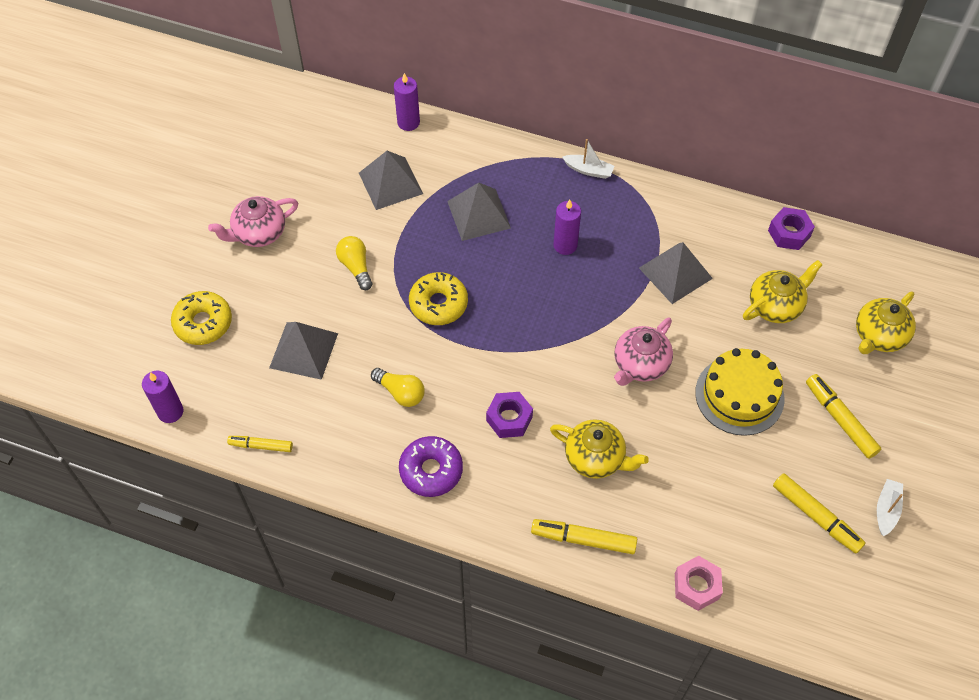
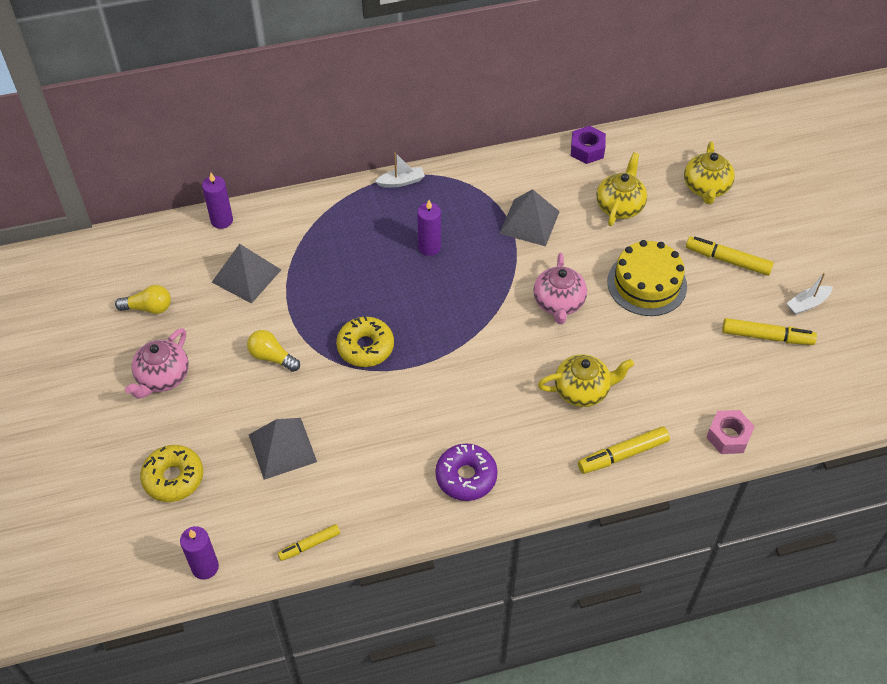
camera: 35 degrees left, 5 degrees down
(400, 392) = (392, 432): yellow light bulb -> yellow light bulb (149, 308)
(479, 214) = (341, 261): grey pyramid -> none
(509, 418) = (494, 401): purple nut -> none
(886, 510) = (807, 304): white boat -> white boat turned 105 degrees counterclockwise

